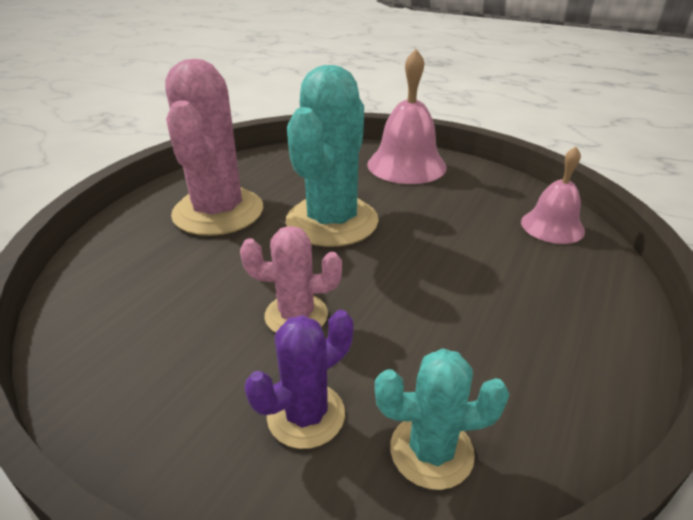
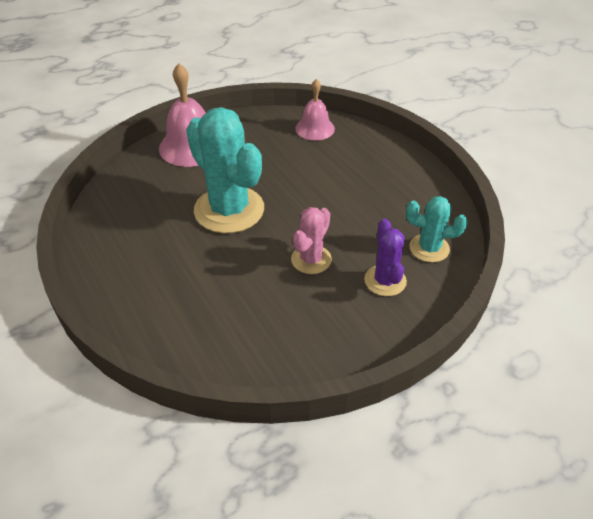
camera: 60 degrees left, 10 degrees up
(218, 212) = (161, 261): pink cactus -> none
(431, 451) = (429, 248): turquoise cactus -> turquoise cactus turned 75 degrees clockwise

